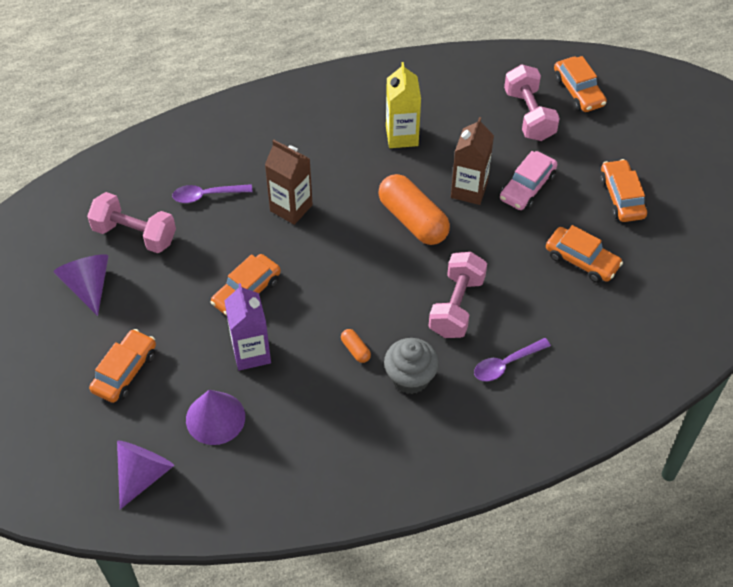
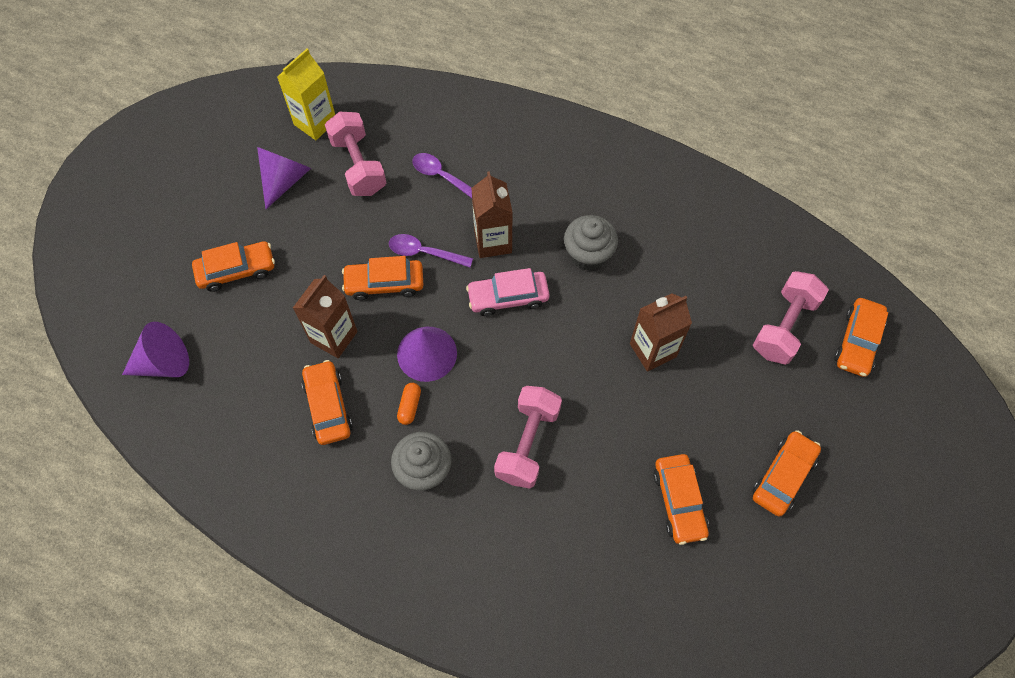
camera: 45 degrees right, 10 degrees up
(215, 418) = (254, 365): purple cone -> purple cone (427, 353)
(251, 353) = (334, 337): purple carton -> brown carton
(300, 397) = (328, 406): none -> orange car
(364, 167) = (588, 254): none -> grey cupcake
(402, 136) = (650, 253): yellow carton -> yellow carton (315, 123)
(413, 220) = (576, 336): orange capsule -> none
(456, 306) = (527, 443): pink dumbbell -> pink dumbbell turned 45 degrees counterclockwise
(506, 364) = (510, 532): purple spoon -> purple spoon (424, 252)
(527, 187) = (706, 391): pink car -> pink car (508, 297)

